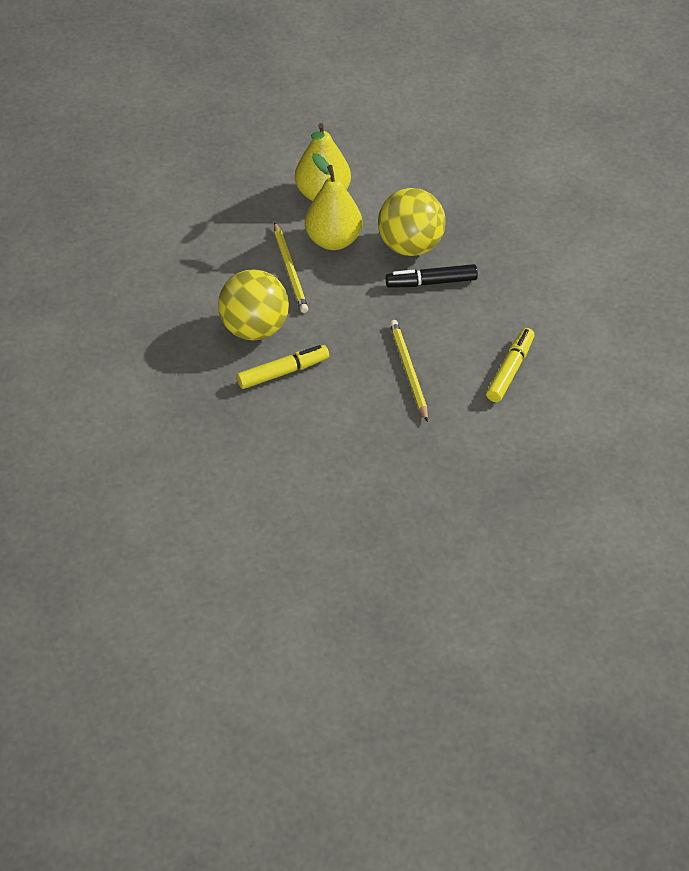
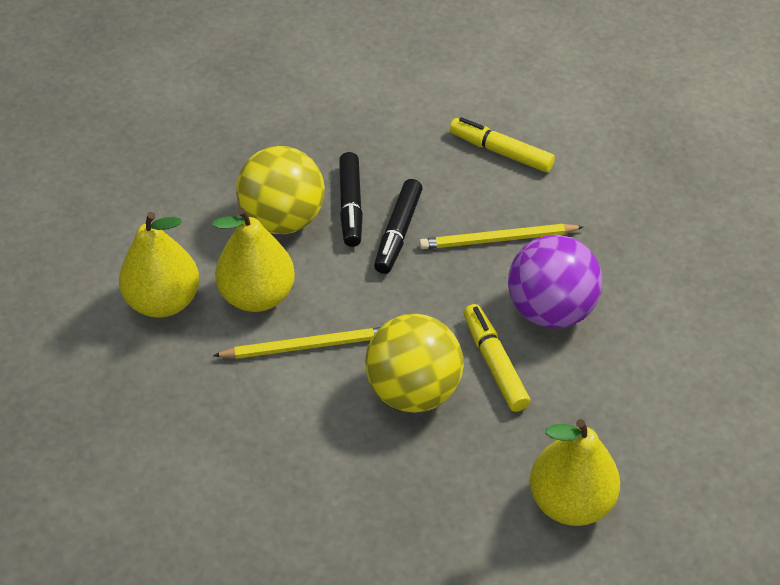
camera: 85 degrees left, 0 degrees up
(164, 416) = (570, 502): none -> yellow pear
(338, 404) = (550, 310): none -> purple ball
(407, 311) = (398, 232): none -> black marker

